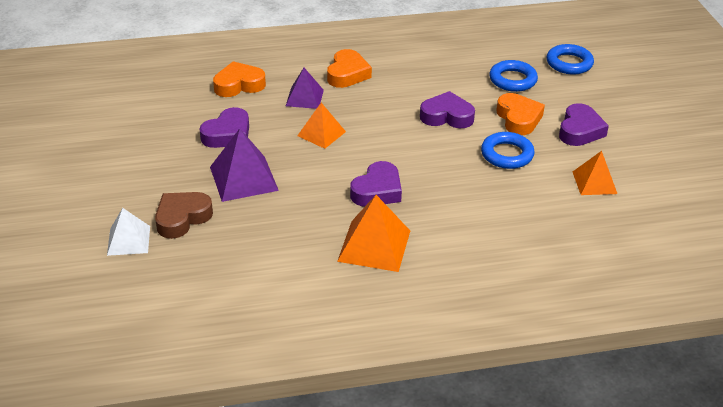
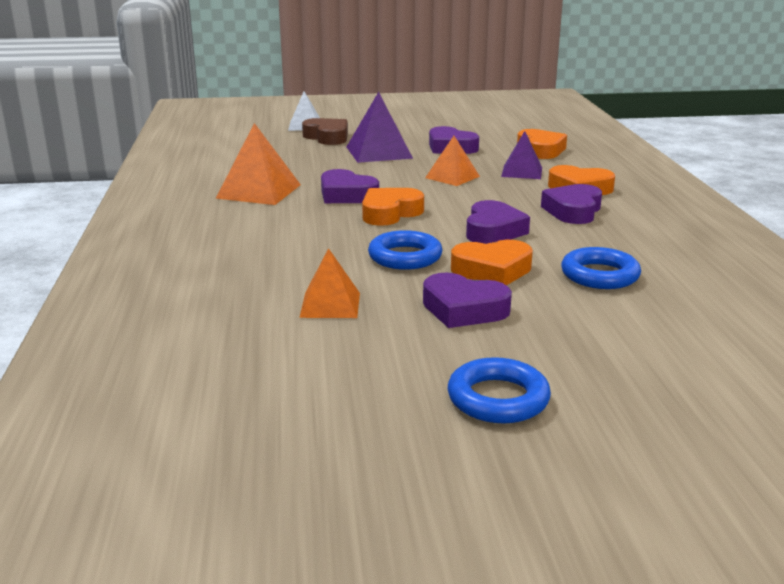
camera: 95 degrees right, 15 degrees down
(398, 80) = (573, 211): none -> purple heart
(419, 164) = (390, 213): none -> orange heart
(569, 63) = (674, 323): blue ring -> blue ring (498, 398)

